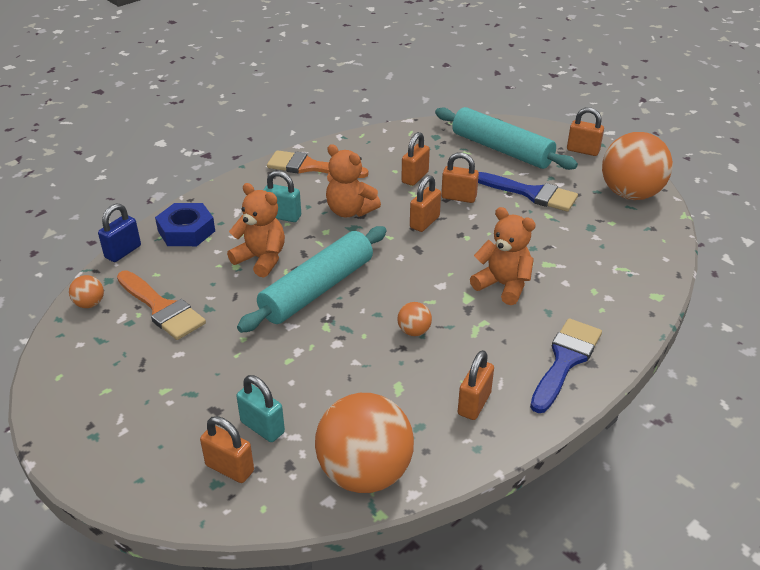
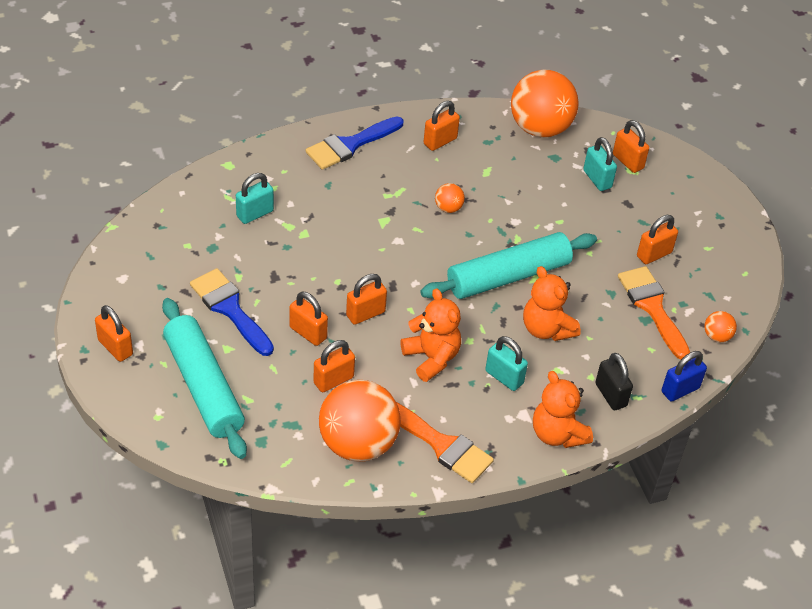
camera: 160 degrees left, 10 degrees up
(170, 360) = (654, 254): none -> orange padlock
(186, 231) = (611, 395): blue nut -> black padlock
(503, 285) = (345, 220): orange teddy bear -> orange teddy bear (557, 434)
(586, 263) = (255, 214): none -> turquoise padlock
(630, 194) = (132, 269): orange ball -> orange ball (358, 443)

